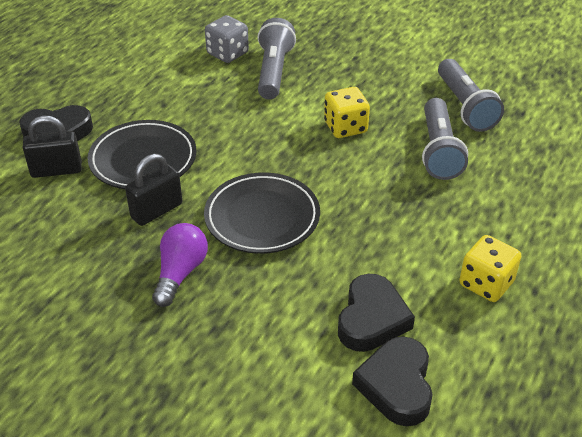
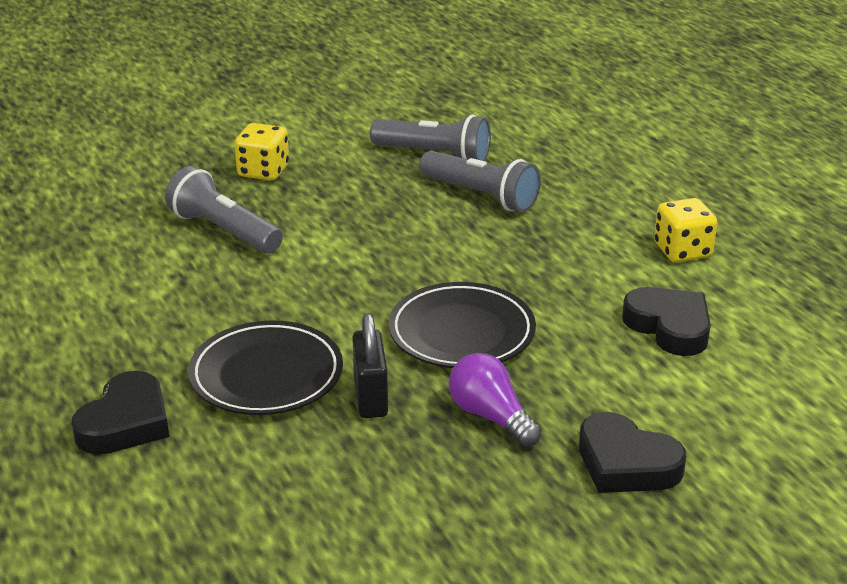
camera: 55 degrees left, 10 degrees down
(56, 170) = (202, 447): black padlock -> none
(227, 53) = (144, 246): grey dice -> none
(345, 127) = (380, 229): yellow dice -> yellow dice (263, 171)
(396, 385) = (761, 348): black heart -> black heart (626, 463)

